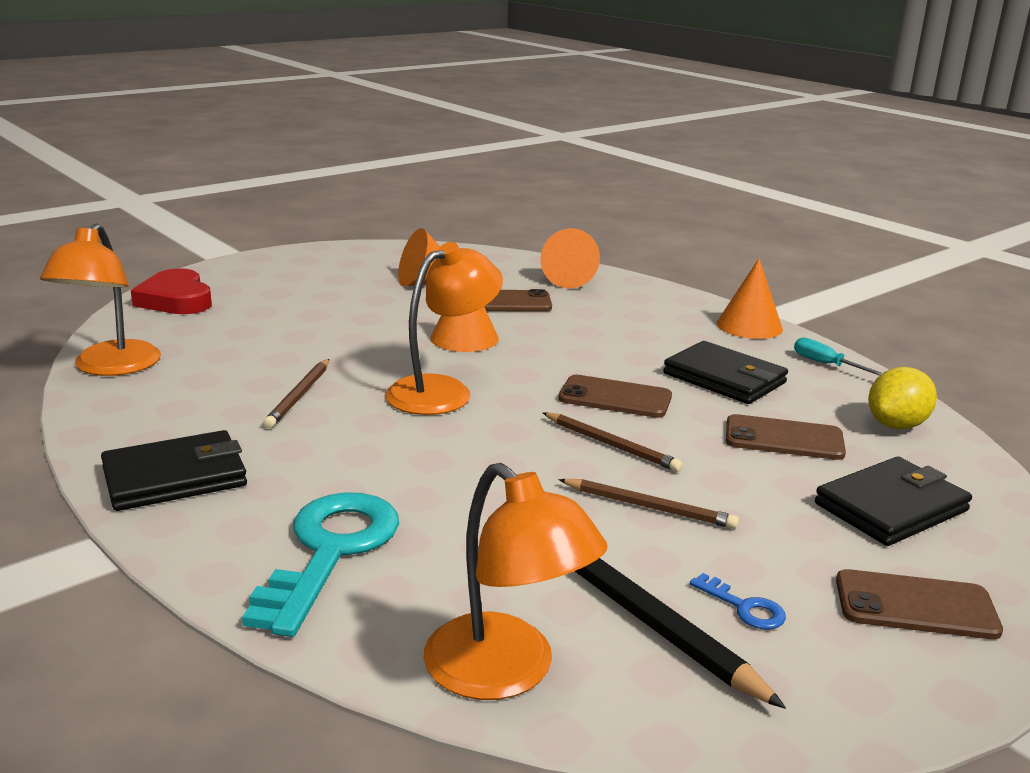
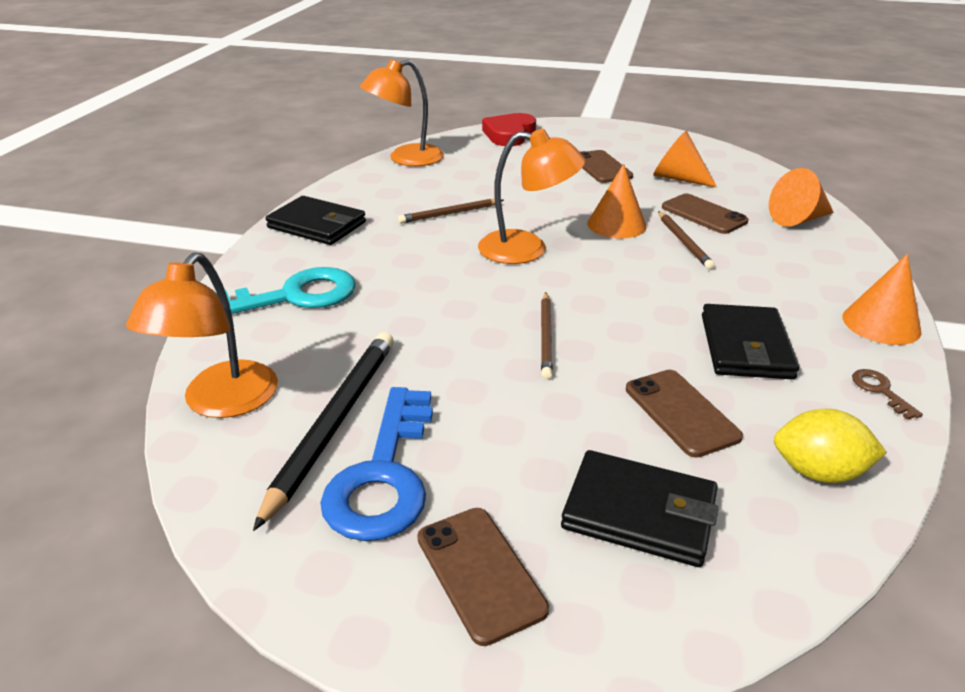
camera: 55 degrees right, 10 degrees up
(615, 398) = (623, 311): brown phone -> brown phone (601, 167)
(649, 507) = (475, 385): brown pencil -> brown pencil (683, 242)
(744, 607) = (383, 475): blue key -> blue key, size x2.41
(826, 364) = (880, 390): turquoise screwdriver -> brown key

